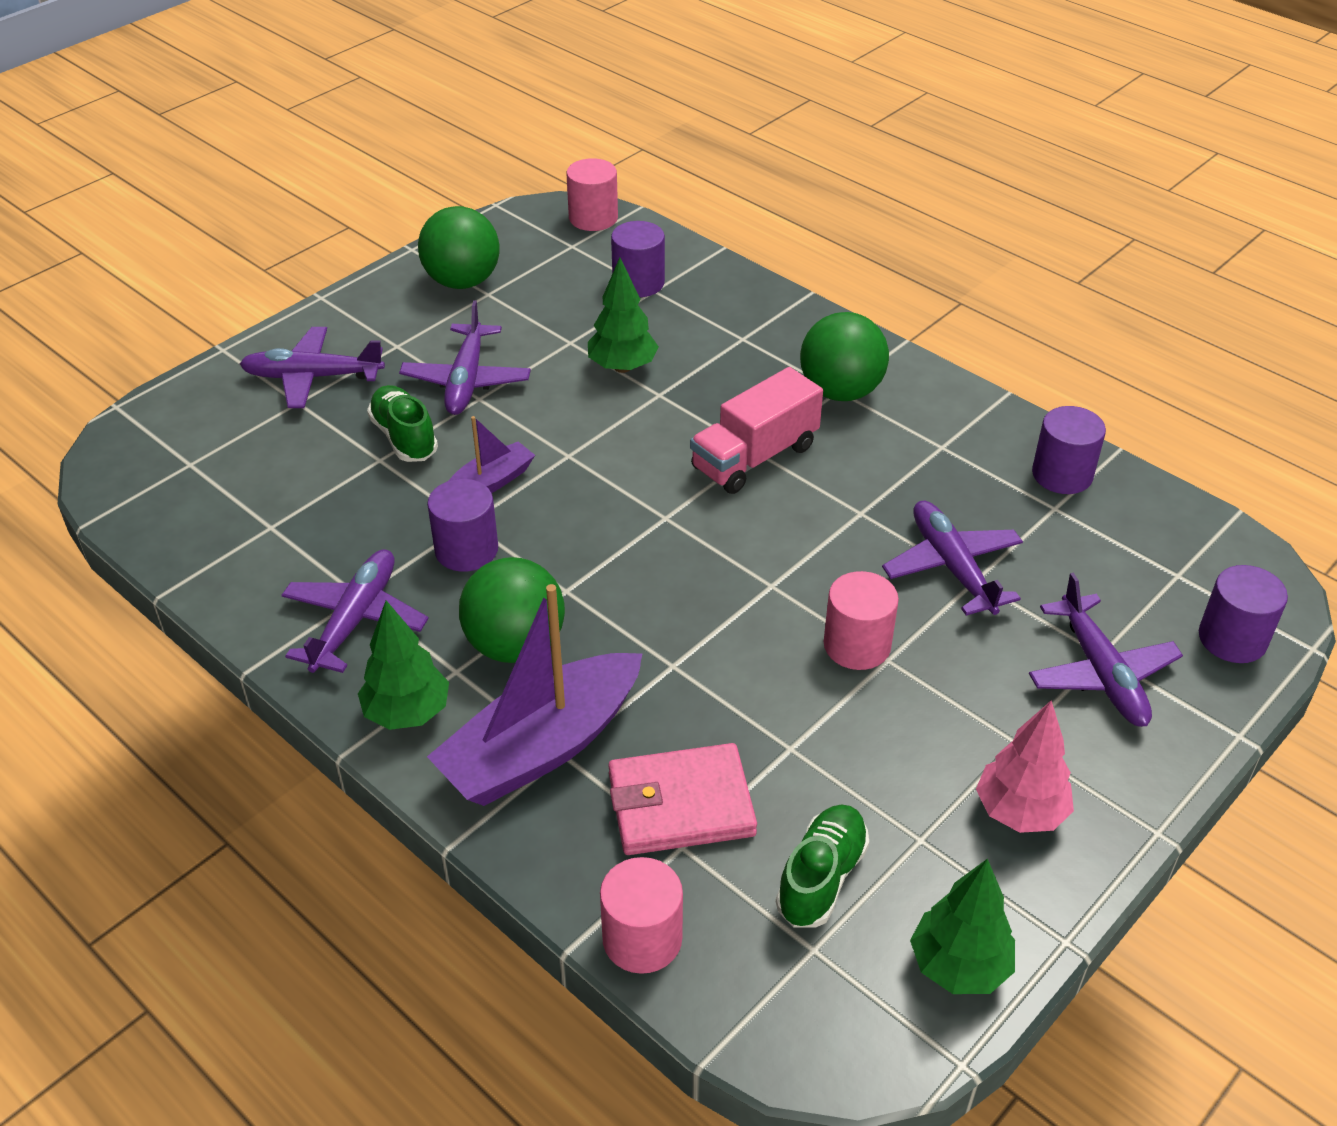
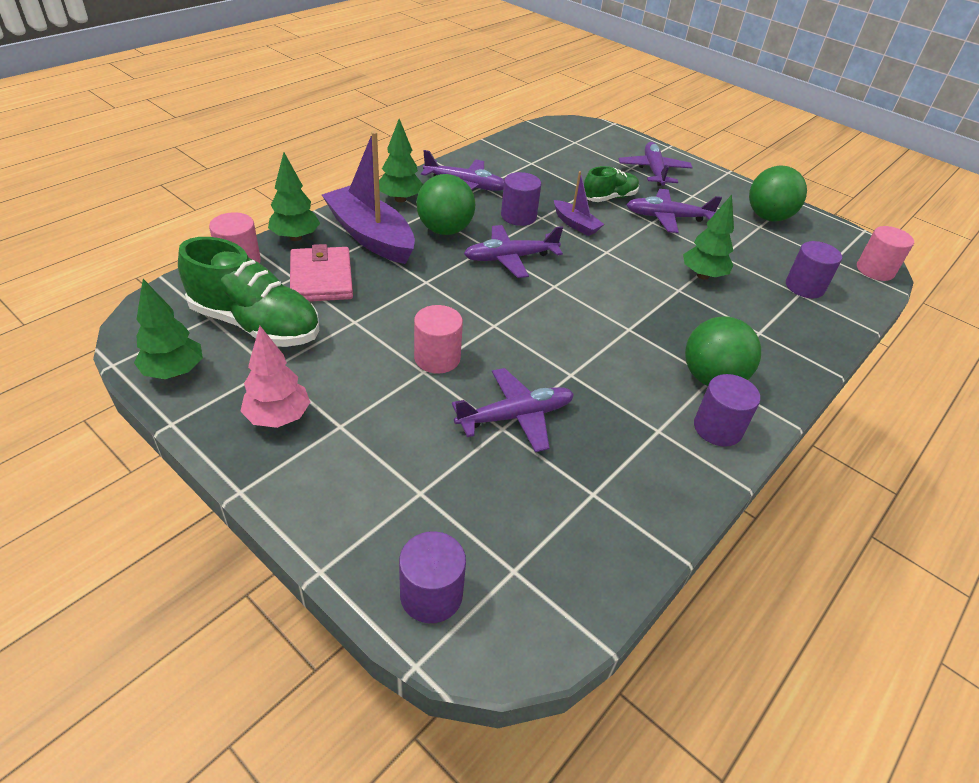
camera: 85 degrees right, 0 degrees up
(552, 862) = (295, 237): none -> green tree
(754, 457) = (621, 327): pink truck -> none
(821, 878) = (256, 324): green shoe -> green shoe, size x1.73
(1062, 474) = (638, 507): purple cylinder -> purple cylinder (717, 428)
(1101, 672) = (400, 488): purple plane -> purple plane (510, 258)

